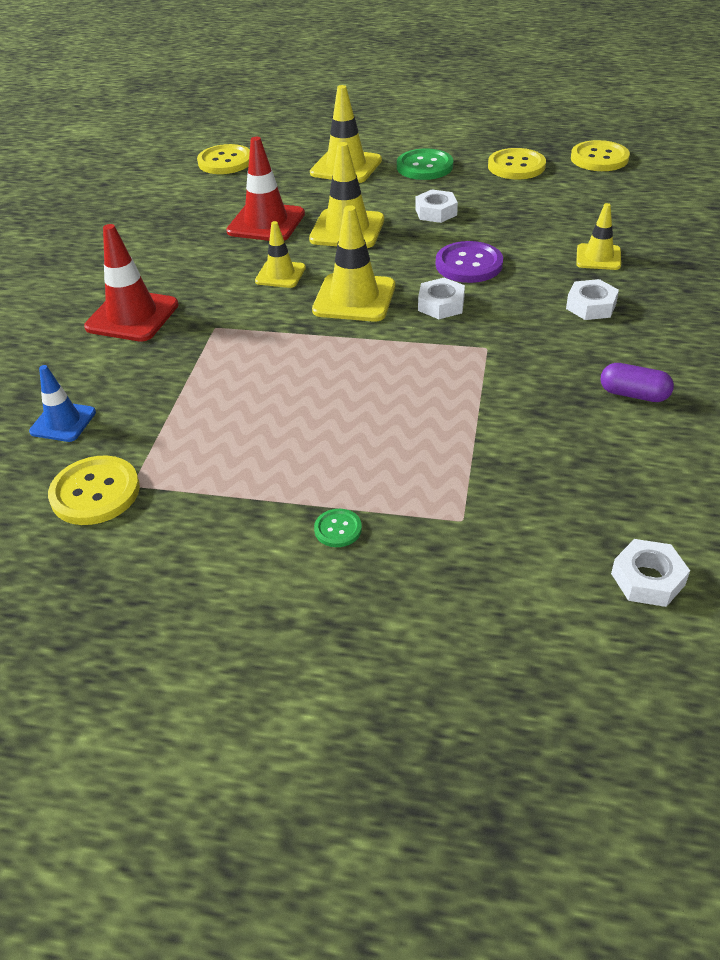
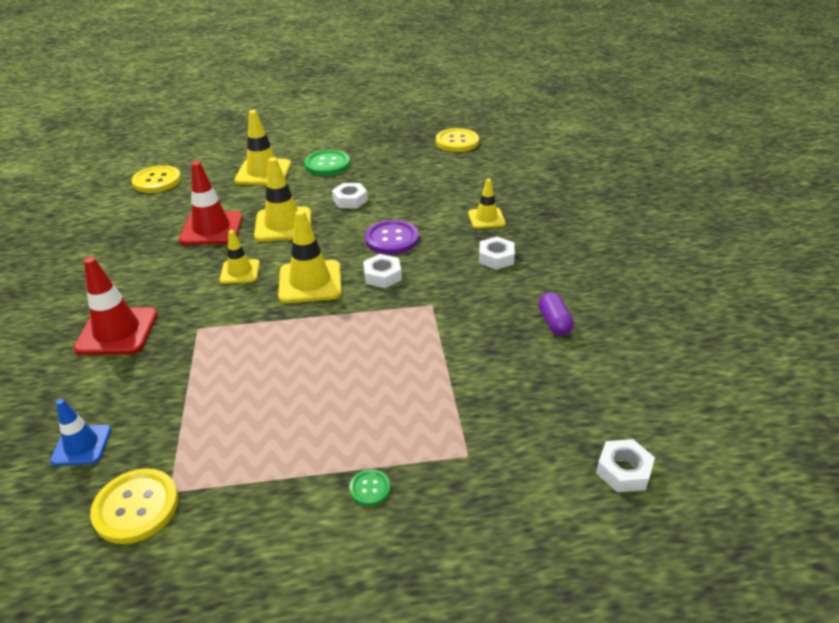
camera: 20 degrees left, 5 degrees down
(516, 166) = (398, 155): yellow button -> none
(633, 394) = (554, 322): purple capsule -> purple capsule turned 75 degrees clockwise

